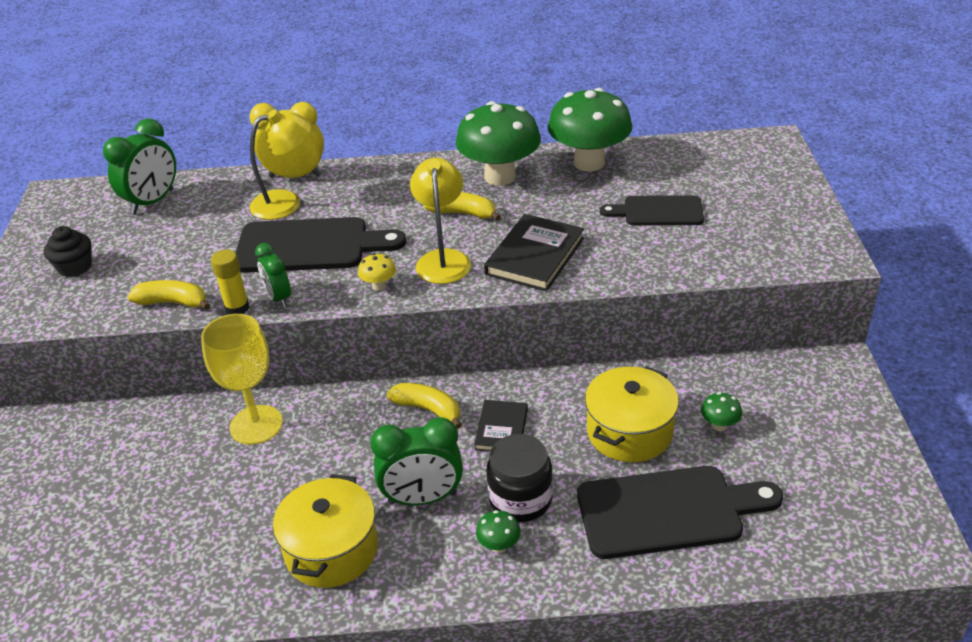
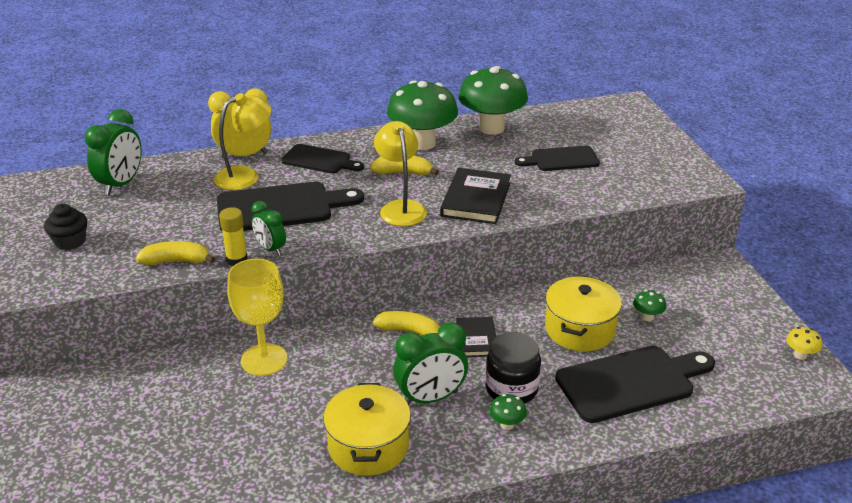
camera: 15 degrees left, 5 degrees down
(374, 189) = (319, 160): none -> black cutting board
(379, 286) = (354, 232): yellow mushroom -> yellow mushroom (800, 355)

